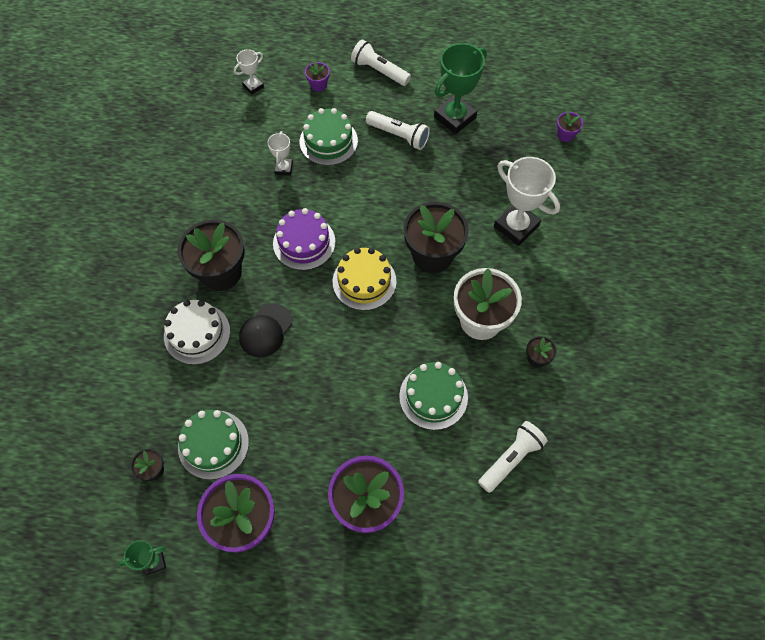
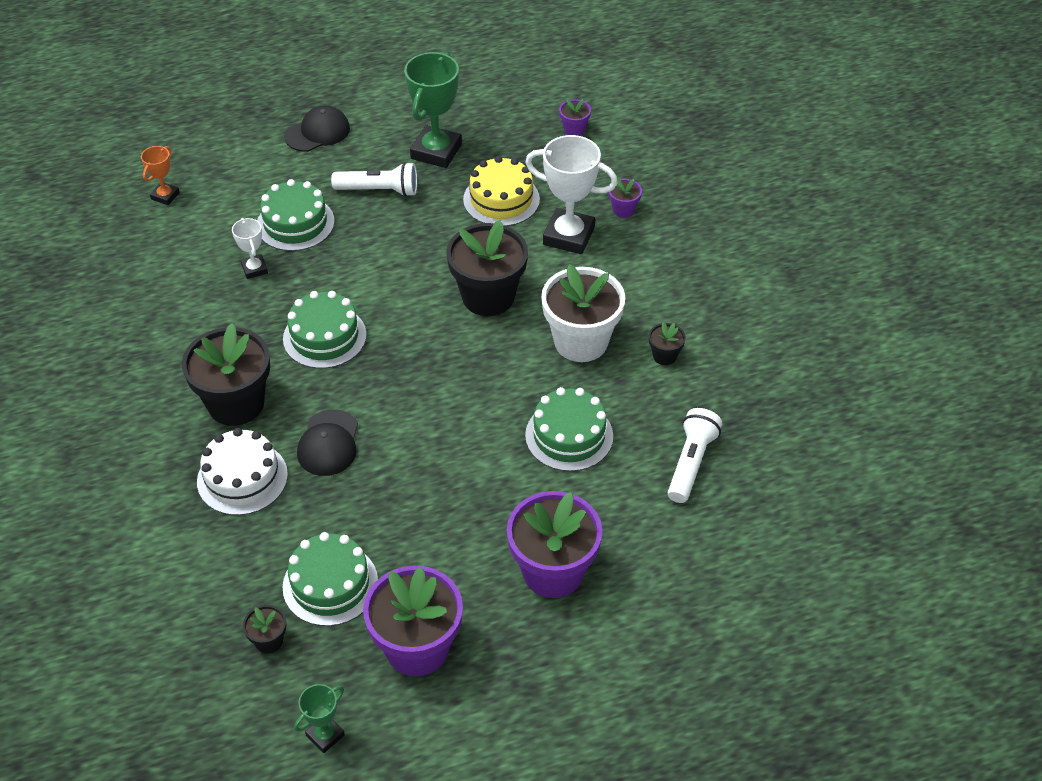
camera: 25 degrees left, 15 degrees down
(253, 86) = (165, 196): white trophy -> orange trophy
(304, 242) = (324, 337): purple cake -> green cake
(318, 85) = (249, 169): purple flower pot -> purple flower pot (623, 210)
(364, 281) = (421, 351): yellow cake -> yellow cake (501, 199)
(379, 71) = (317, 132): white flashlight -> black cap

